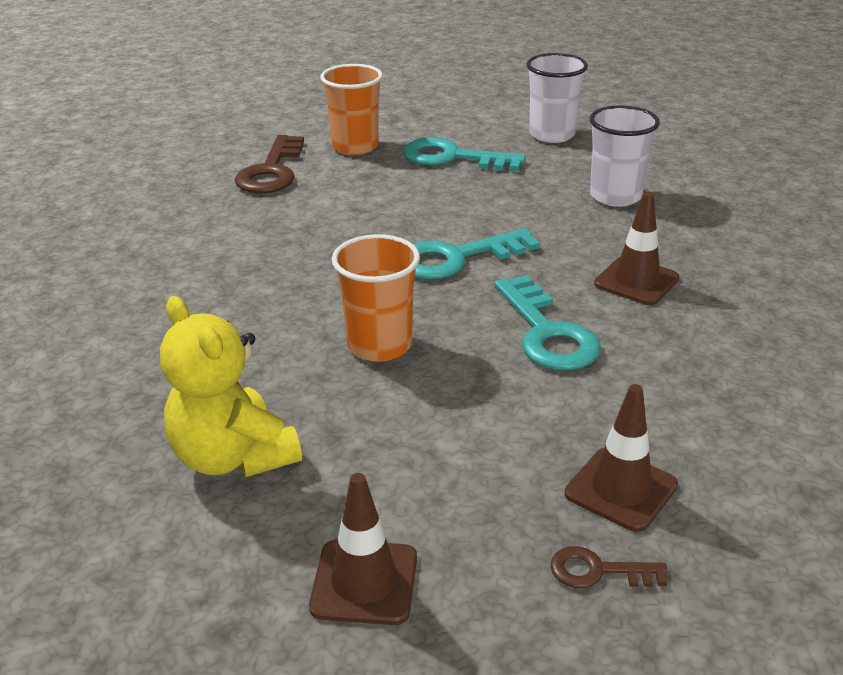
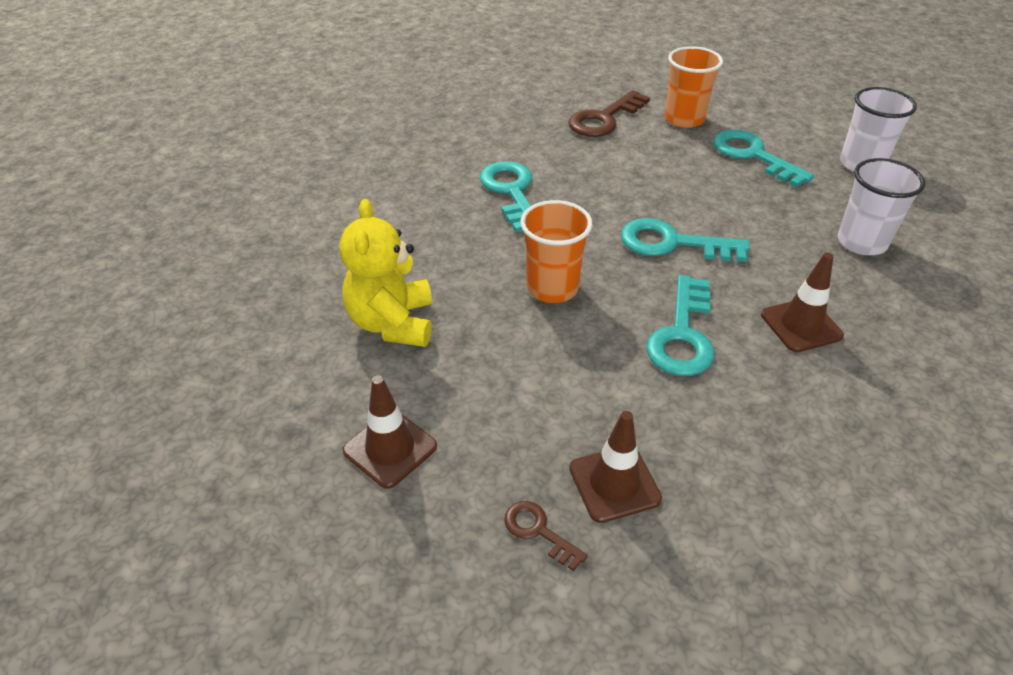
camera: 35 degrees right, 10 degrees up
(239, 273) = (511, 192): none -> turquoise key

